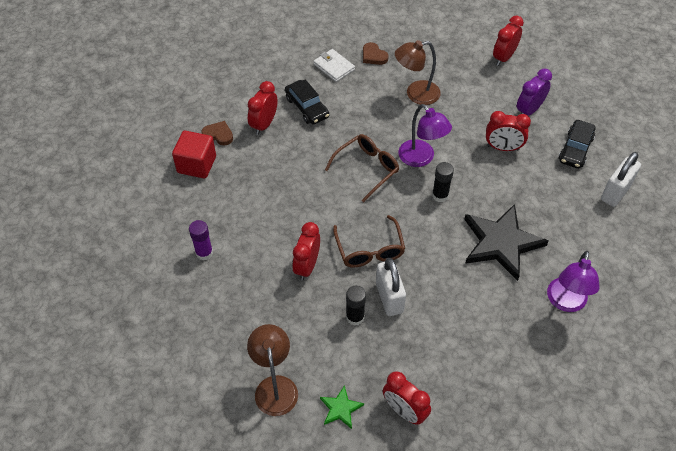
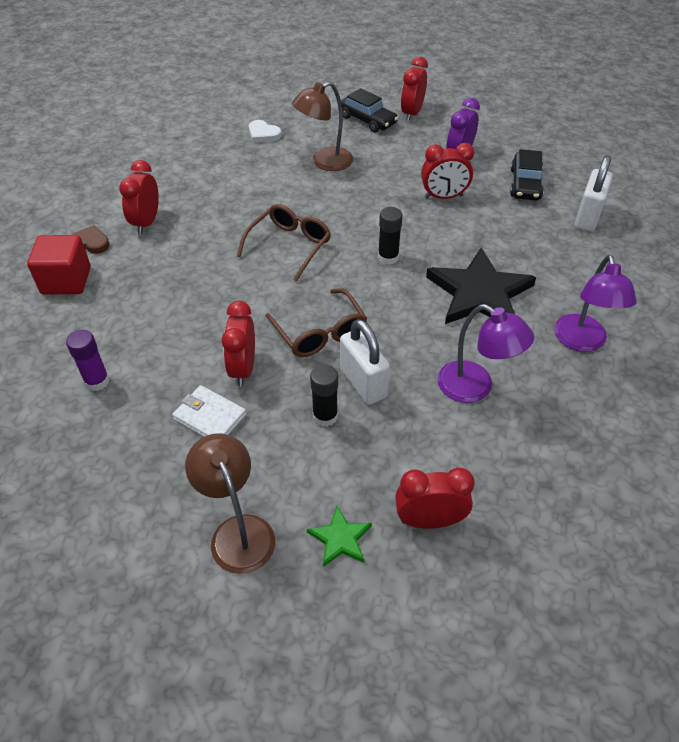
camera: 15 degrees left, 5 degrees down
(307, 107) = (197, 196): black car -> black car (367, 120)
(334, 67) = (219, 152): white wallet -> white wallet (210, 417)
(373, 56) = (263, 134): brown heart -> white heart
(404, 411) = (429, 520): red clock -> red clock turned 150 degrees clockwise
(421, 158) = (352, 224): purple lamp -> purple lamp (475, 388)

